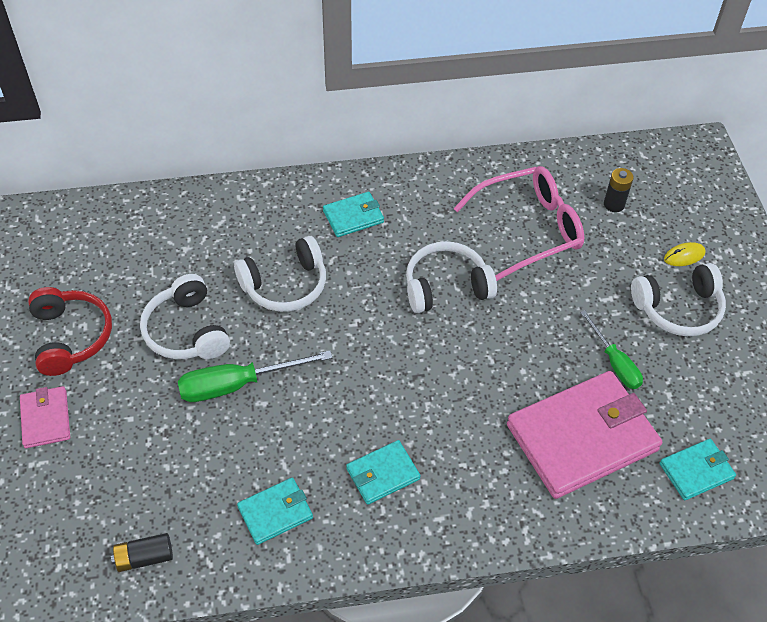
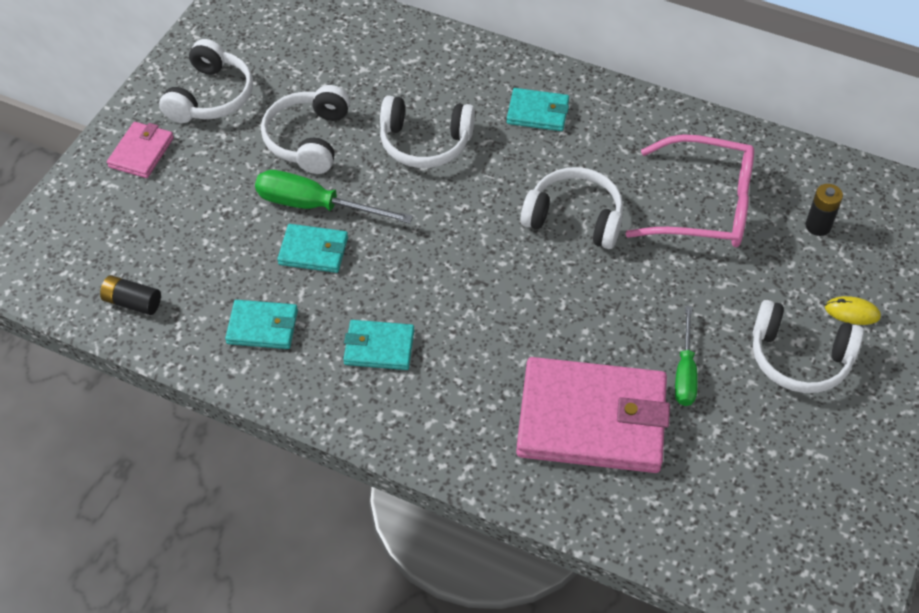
camera: 35 degrees right, 0 degrees up
(71, 337) = (211, 96): red headphones -> white headphones
(696, 471) = (681, 513): turquoise wallet -> turquoise wallet (313, 251)

